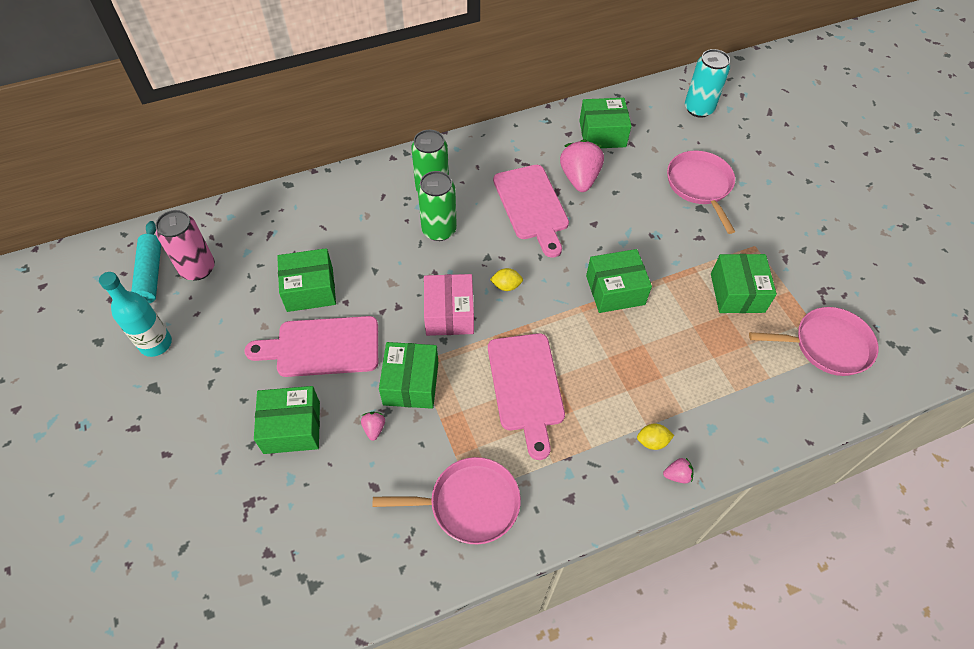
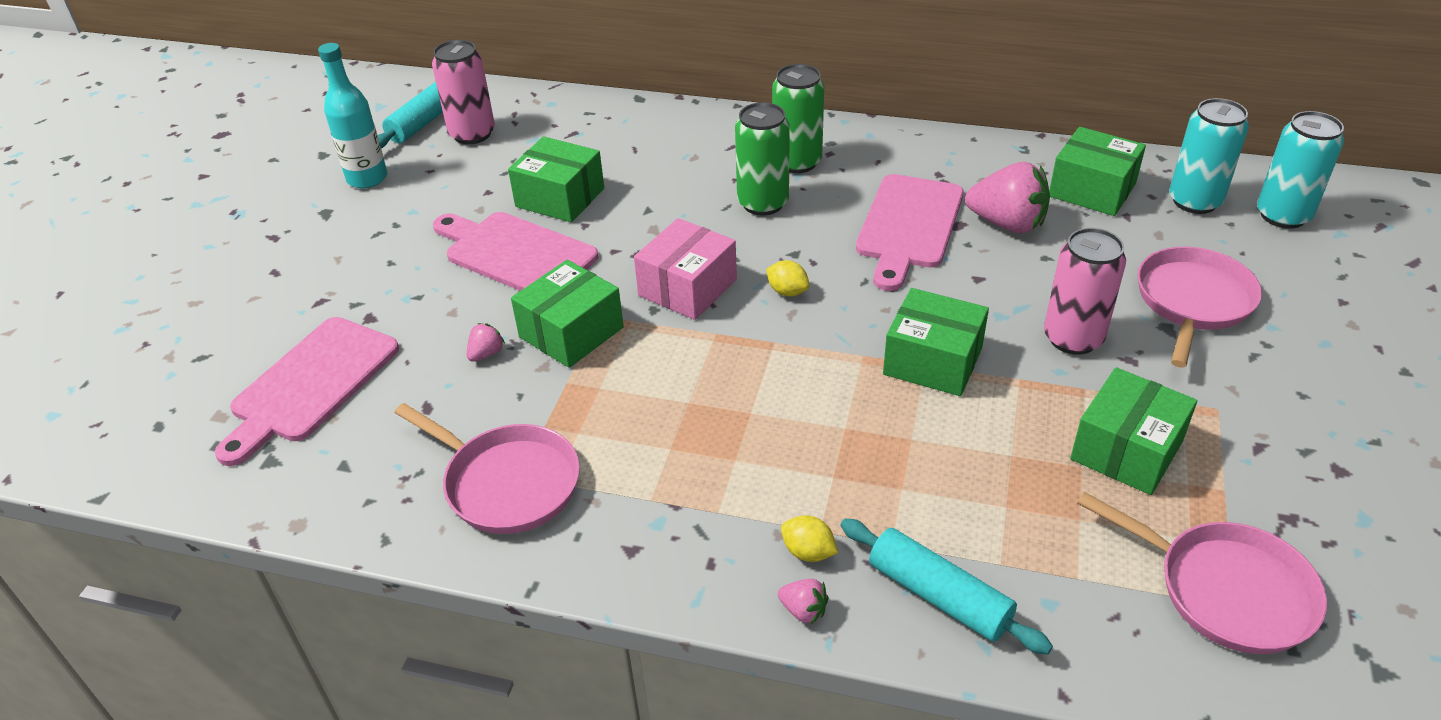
camera: 40 degrees right, 15 degrees down
(292, 427) = (408, 309): green box -> none
(526, 386) = (702, 404): pink cutting board -> pink cutting board (311, 384)
(579, 178) = (1007, 224): pink strawberry -> pink strawberry turned 75 degrees clockwise
(654, 118) = (1194, 201): none -> turquoise can
(666, 238) = (1073, 338): none -> pink can
(725, 426) = (939, 596): none -> turquoise rolling pin

